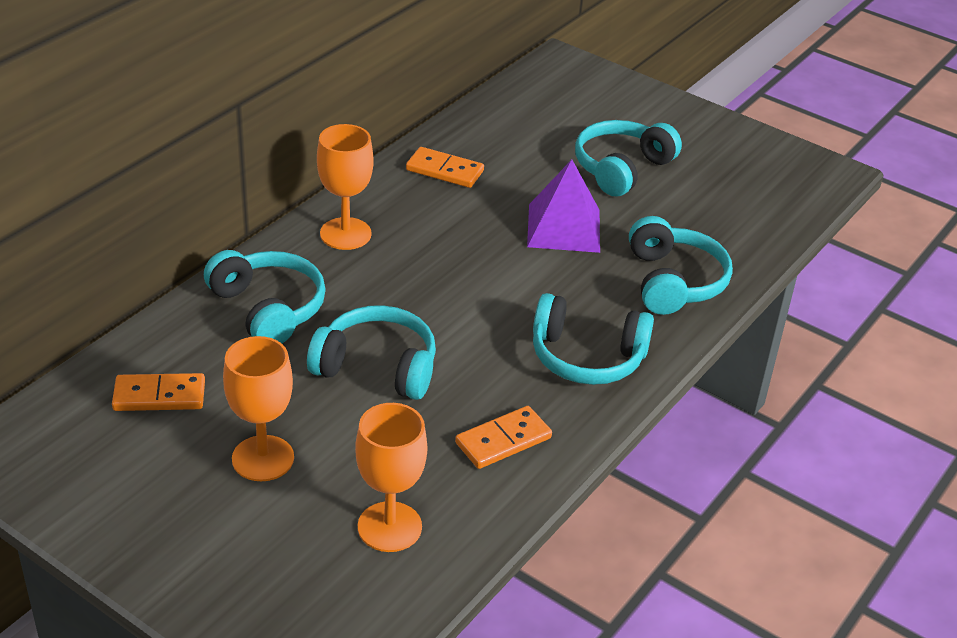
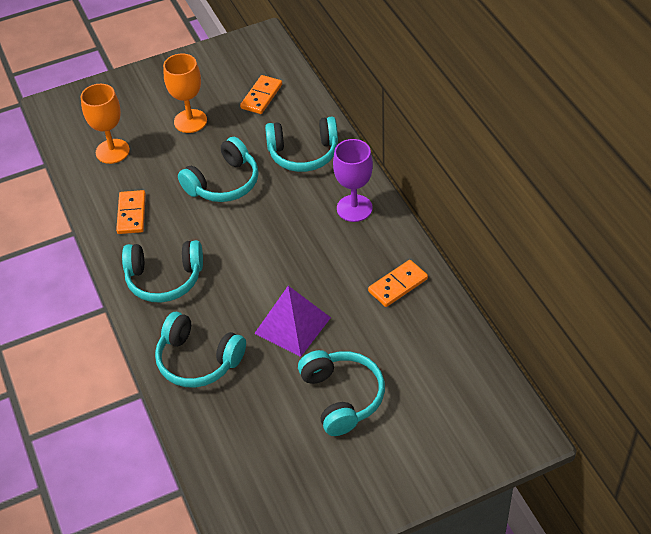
camera: 125 degrees right, 10 degrees up
(345, 234) = (354, 208): orange goblet -> purple goblet
(587, 357) = (164, 279): turquoise headphones -> turquoise headphones turned 135 degrees counterclockwise

